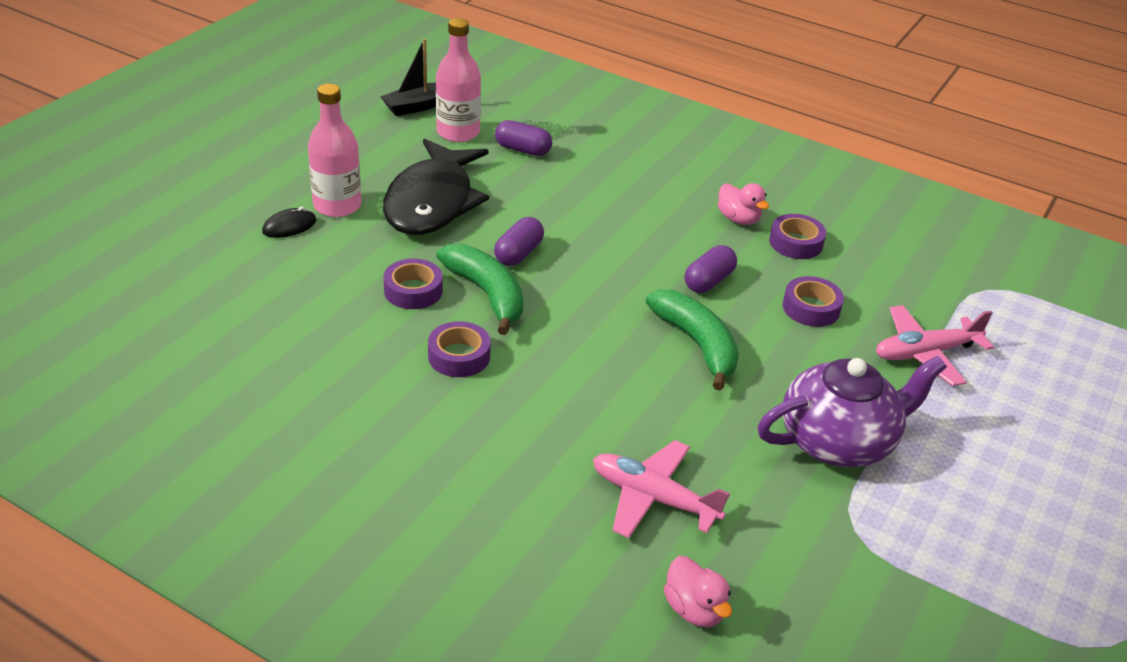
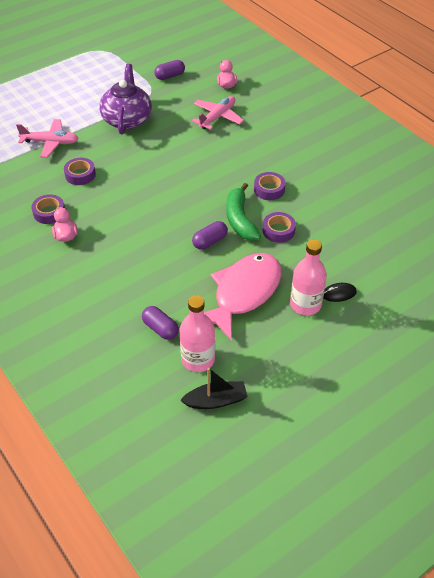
camera: 155 degrees left, 10 degrees up
(432, 202) = (243, 293): black fish -> pink fish
(653, 498) = (217, 117): pink plane -> pink plane turned 105 degrees counterclockwise
(697, 344) = (152, 170): green banana -> none
(708, 281) = (118, 201): purple capsule -> purple capsule (170, 76)
(839, 441) = (127, 119): purple teapot -> purple teapot turned 90 degrees clockwise

